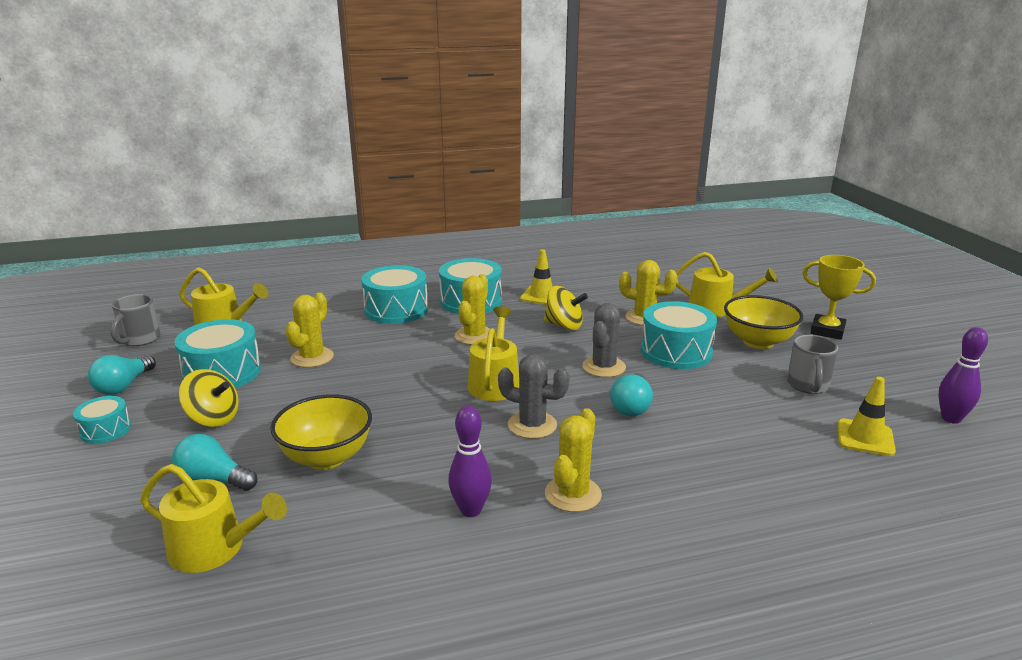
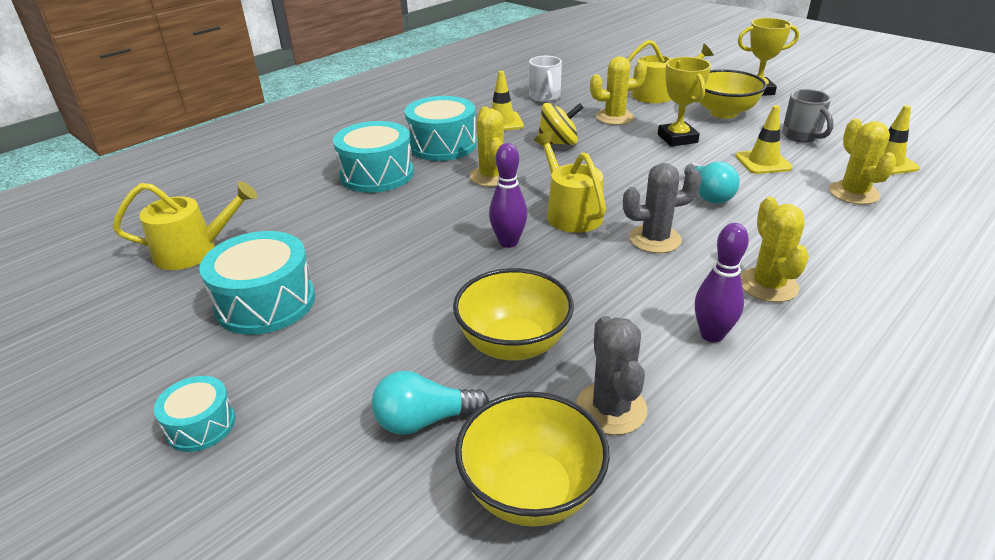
camera: 30 degrees left, 10 degrees up
(124, 386) = (150, 365): turquoise light bulb -> none
(140, 340) = (93, 303): grey mug -> none
(213, 418) = (327, 356): yellow spinning top -> none
(214, 549) = (531, 491): yellow watering can -> yellow bowl
(312, 357) = (352, 250): yellow cactus -> yellow cactus (853, 193)
(604, 367) = (641, 169): grey cactus -> grey cactus (611, 408)
(607, 284) = (545, 97): none -> white mug
(676, 351) = (677, 138): turquoise drum -> yellow trophy
(728, 396) = (763, 162): none -> yellow traffic cone
(951, 418) = (913, 131): purple bowling pin -> purple bowling pin (508, 242)

